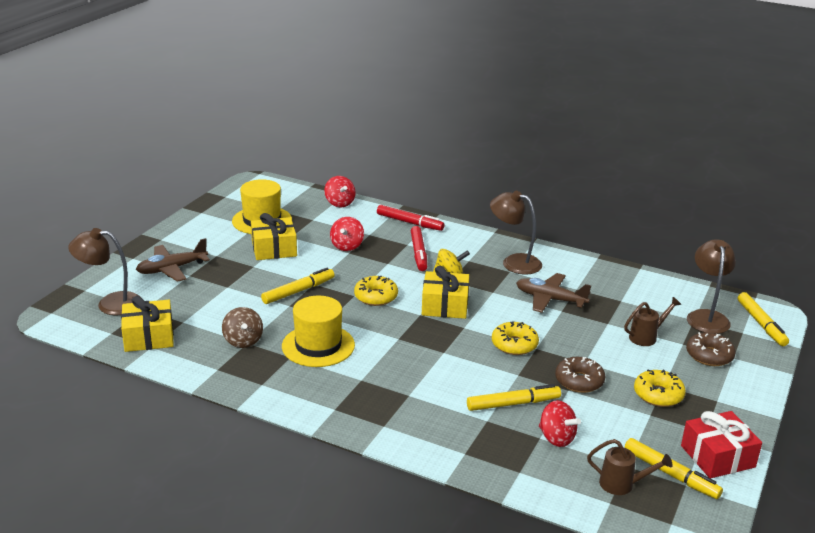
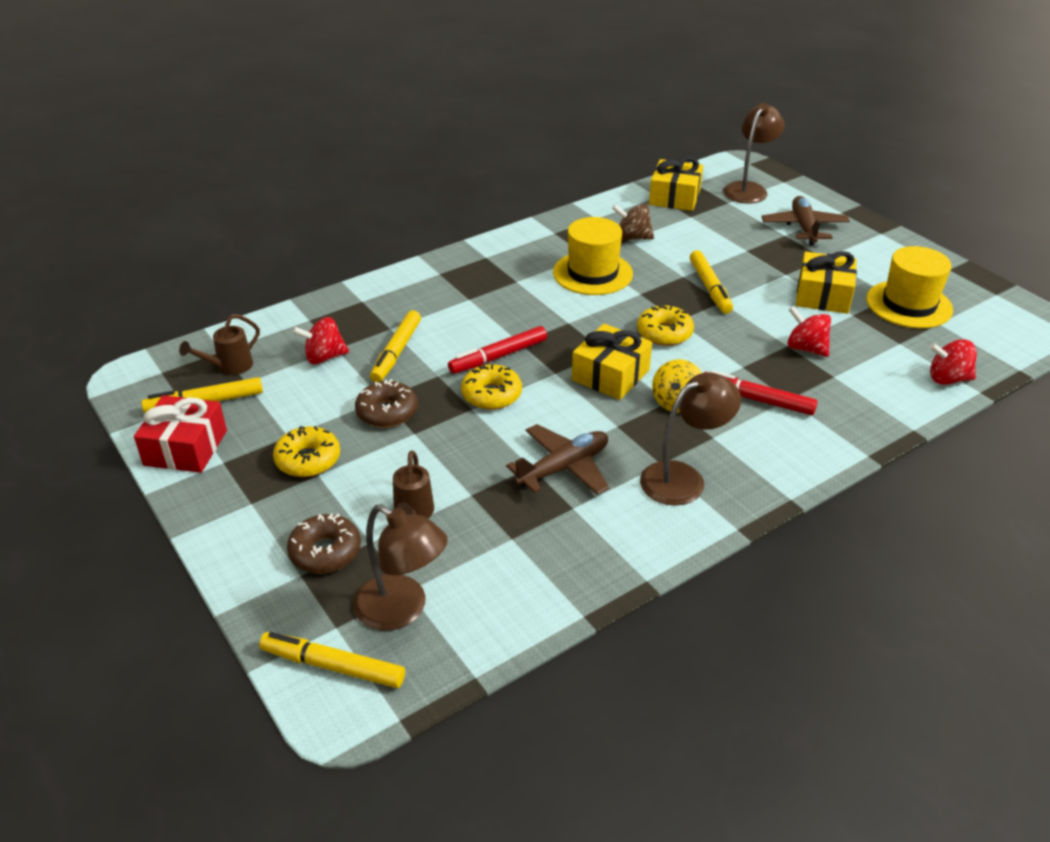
camera: 120 degrees right, 10 degrees up
(409, 222) = (857, 423): red marker -> red marker (498, 357)

